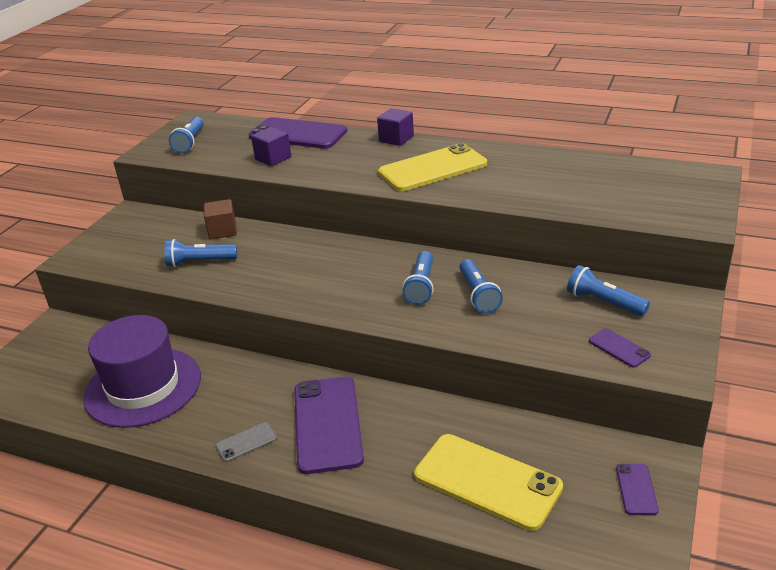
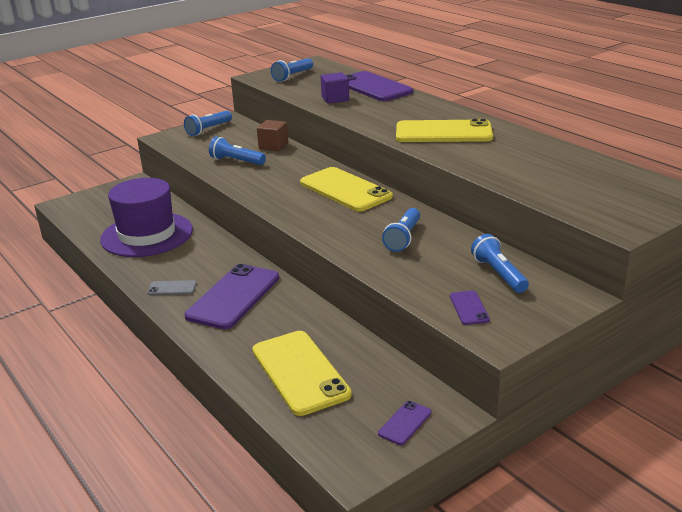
camera: 30 degrees right, 5 degrees down
(360, 259) = (345, 190): none -> yellow phone
(396, 139) = (443, 106): purple cube -> none
(421, 286) = (367, 220): blue flashlight -> blue flashlight (208, 129)

